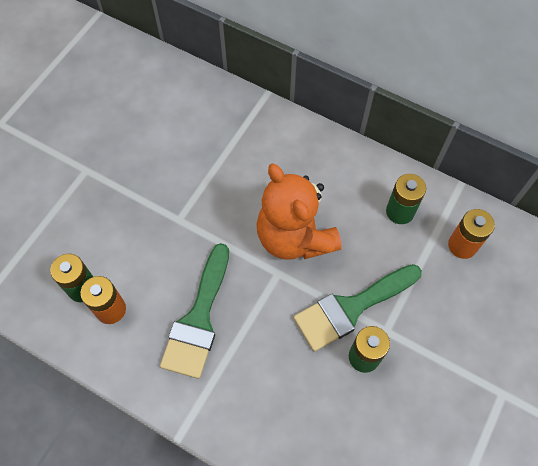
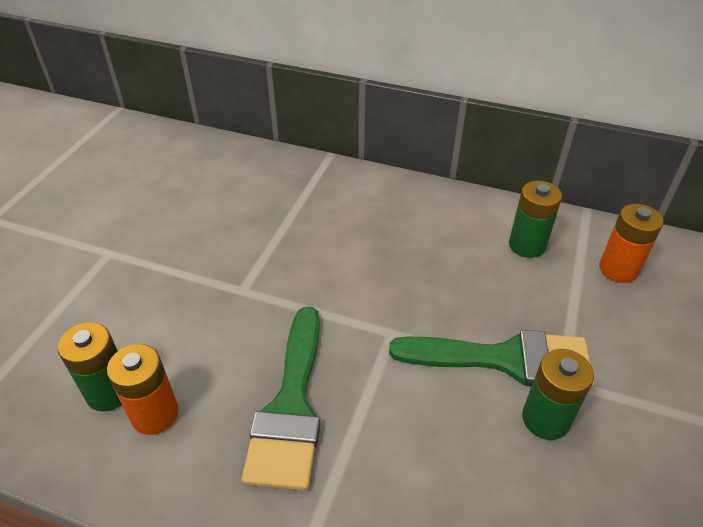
camera: 10 degrees left, 20 degrees down
(294, 237) = (403, 289): orange teddy bear -> none
(351, 308) = (505, 359): green brush -> green brush turned 135 degrees counterclockwise

